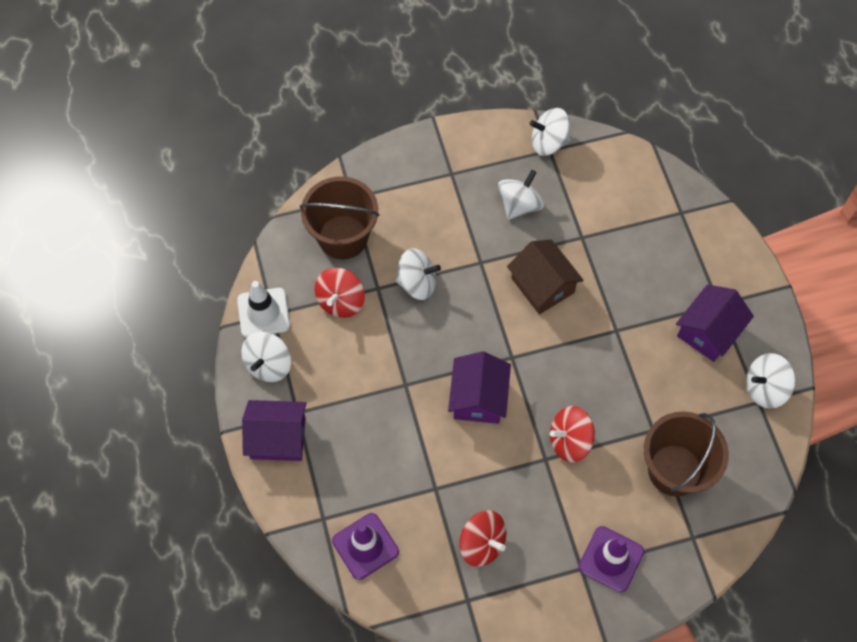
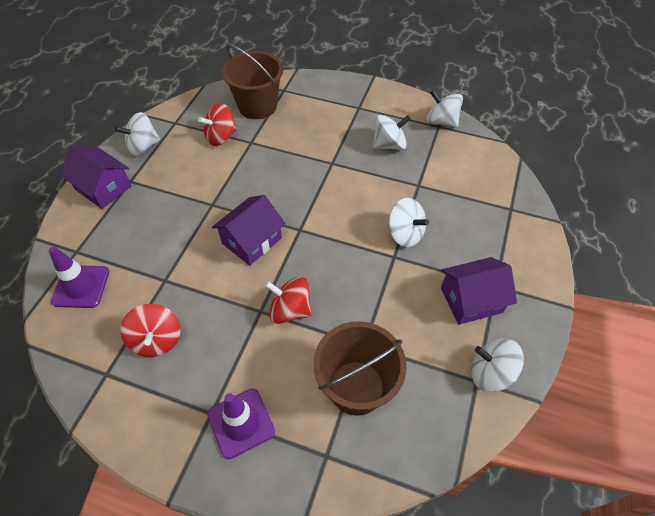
camera: 35 degrees right, 10 degrees down
(263, 313) = (170, 119): white traffic cone -> none
(417, 283) = (278, 152): white spinning top -> white spinning top (405, 234)
(542, 285) = (363, 198): brown house -> none

